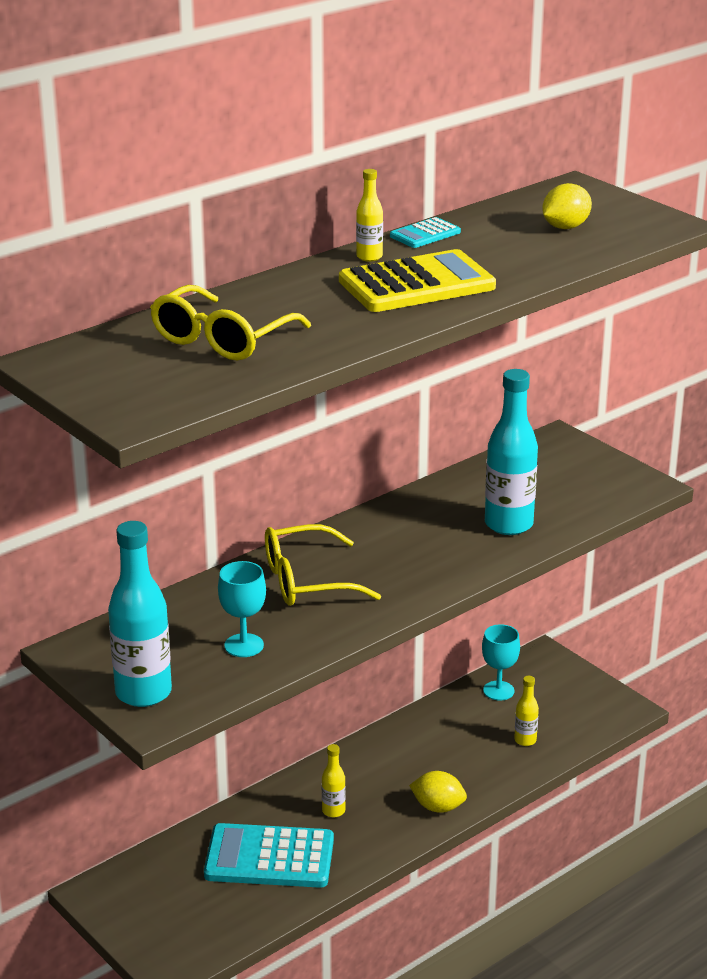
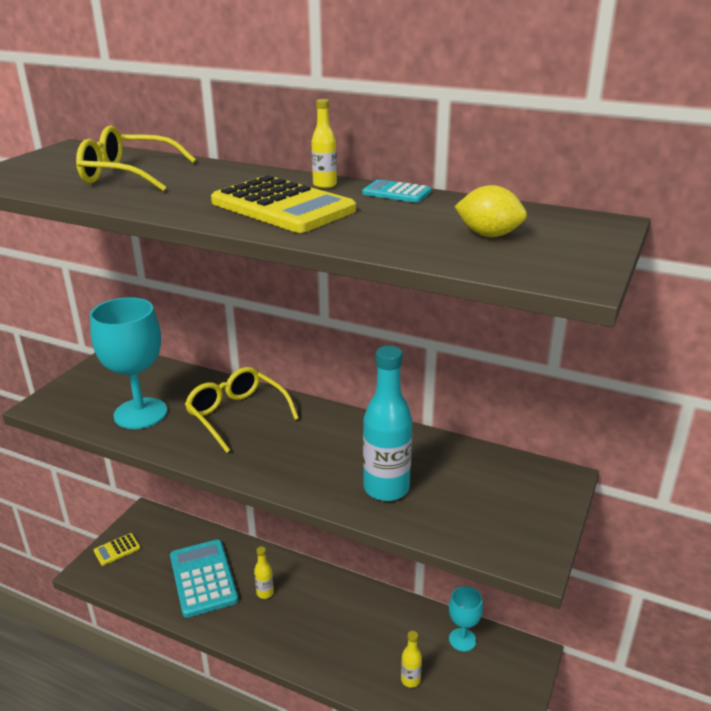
camera: 65 degrees right, 0 degrees up
(143, 693) = (71, 393): turquoise bottle -> none
(150, 930) = (117, 550): none -> yellow calculator
(244, 645) = (140, 413): turquoise goblet -> turquoise goblet, size x1.80
(438, 807) = (297, 651): yellow lemon -> none

